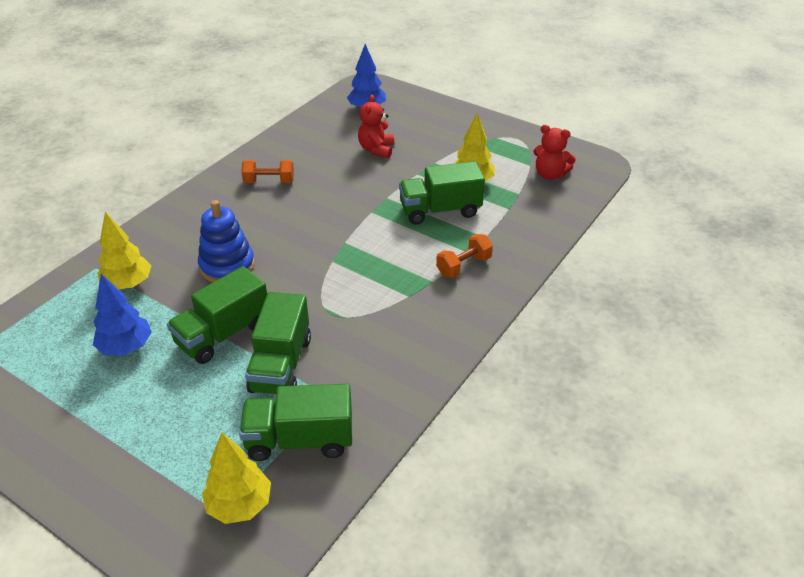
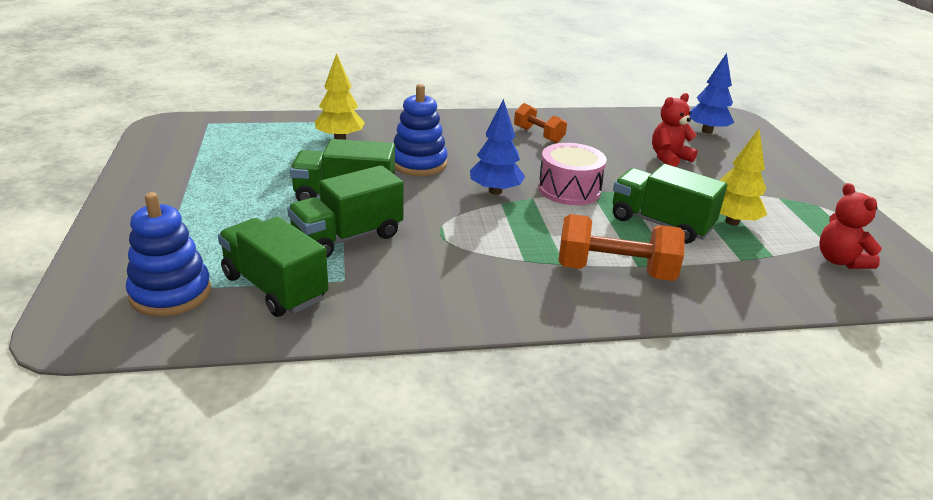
camera: 45 degrees right, 10 degrees down
(126, 347) = (277, 168): blue tree -> blue tree (495, 191)
(240, 505) = (170, 293): yellow tree -> blue stacking toy
(356, 219) = (569, 190): none -> pink drum
(463, 266) = (615, 271): orange dumbbell -> orange dumbbell, size x1.62

